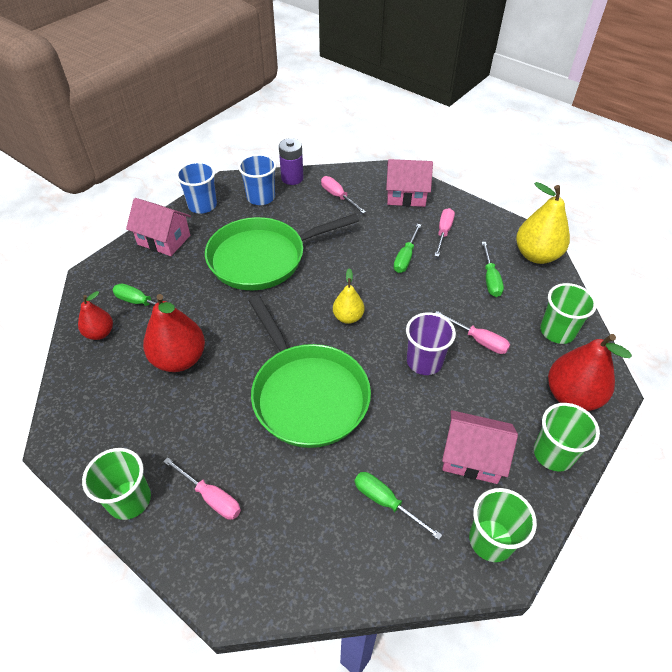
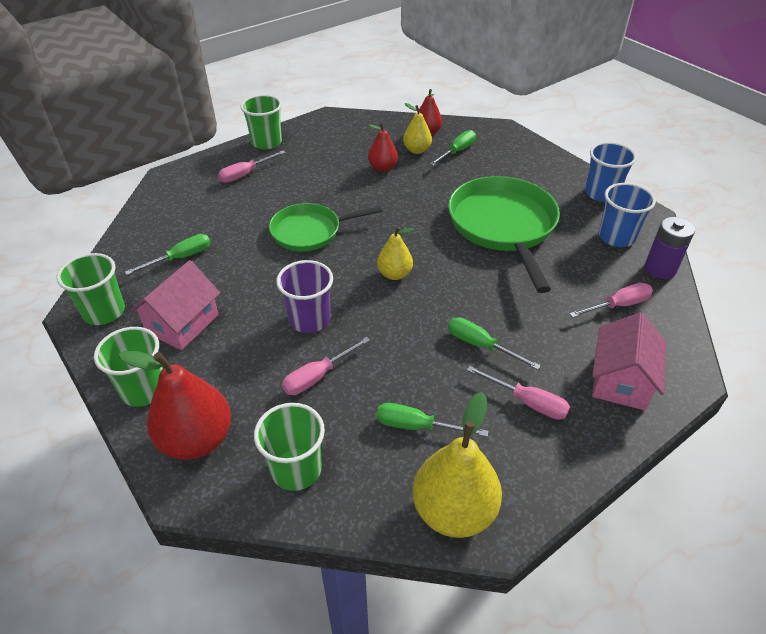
camera: 105 degrees right, 5 degrees down
(140, 336) = (417, 150): none -> yellow pear
(164, 240) = (544, 167): pink house -> none
(179, 359) = (382, 168): red pear -> red pear, size x0.58
(307, 395) = (309, 231): green pan -> green pan, size x0.63

